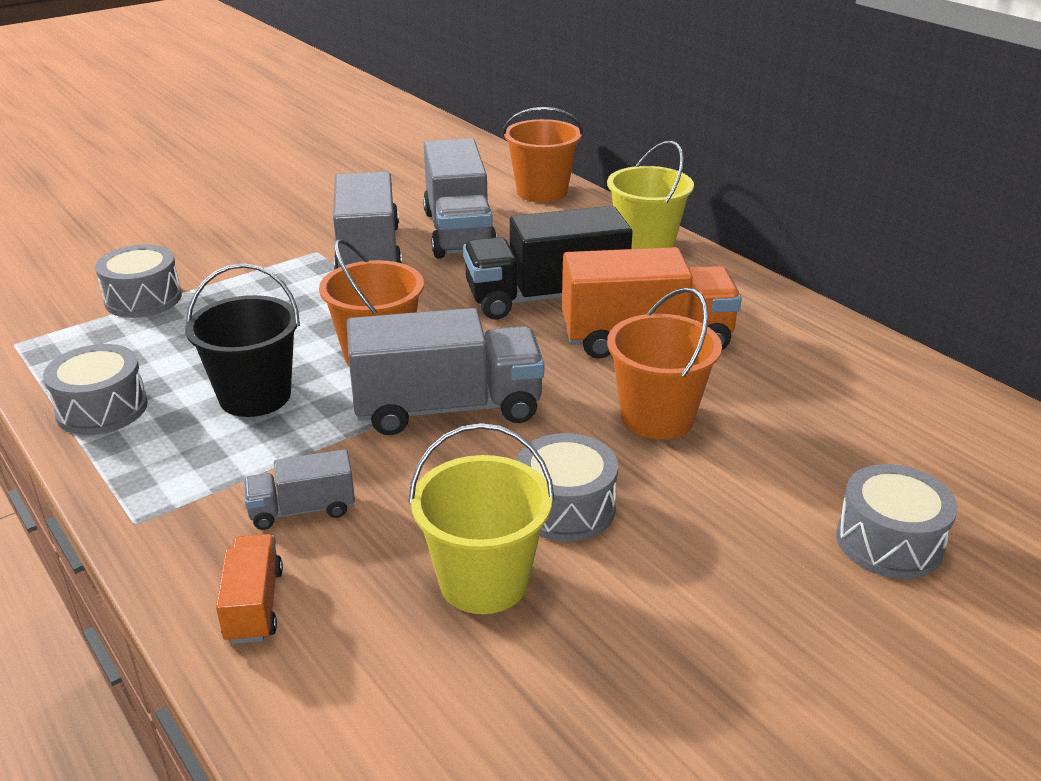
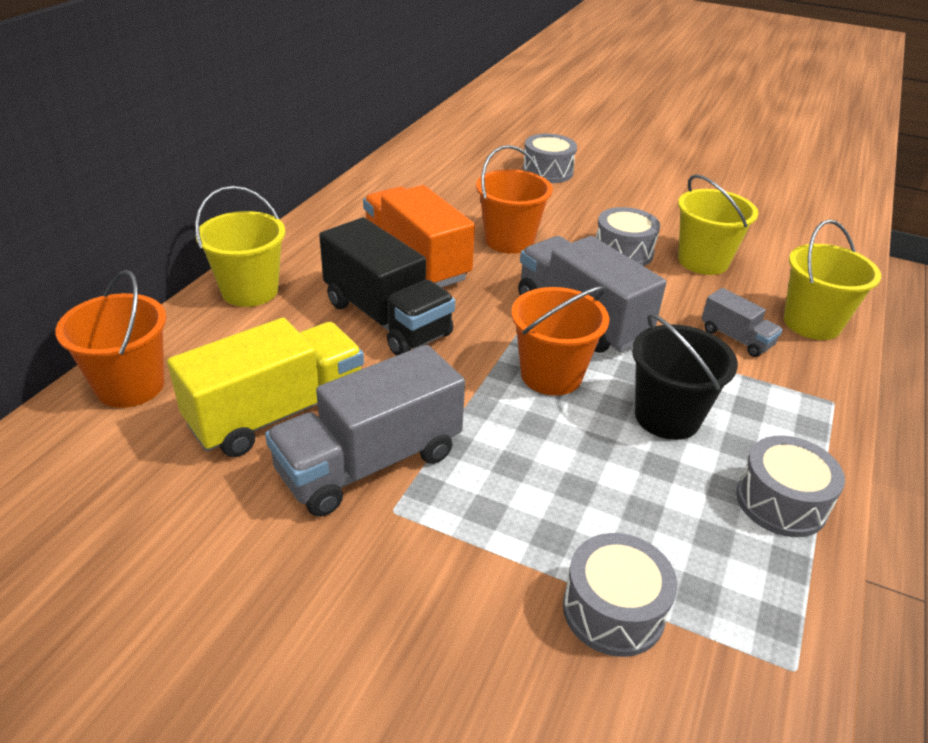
camera: 120 degrees left, 5 degrees up
(254, 605) = (812, 323): orange truck -> yellow bucket
(458, 232) = (277, 413): grey truck -> yellow truck

